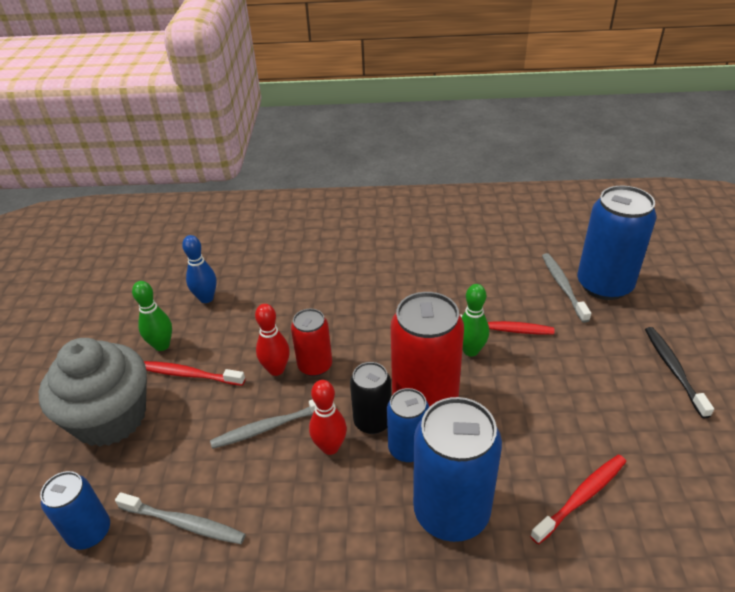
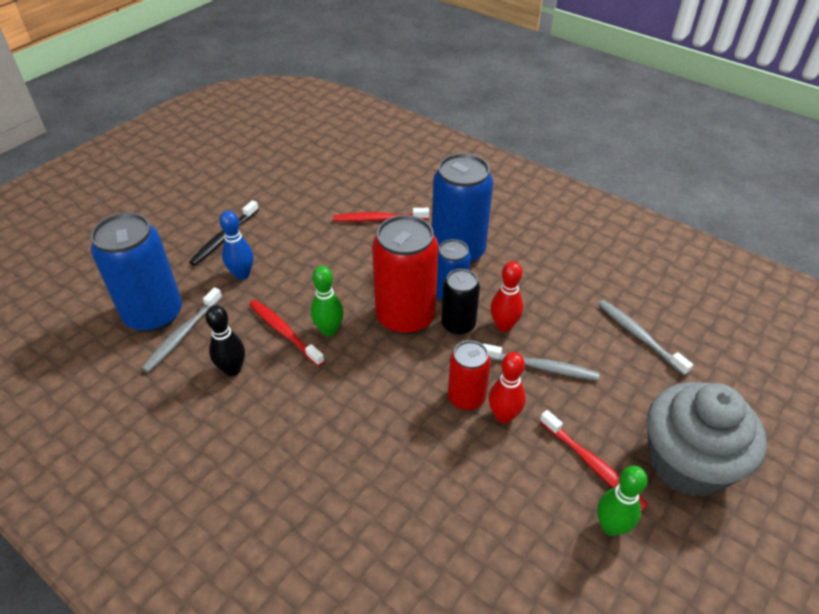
camera: 145 degrees left, 5 degrees up
(90, 532) = (715, 368): blue can -> none
(206, 298) = (529, 573): blue bowling pin -> blue bowling pin (242, 274)
(497, 288) = (232, 369): none -> black bowling pin

